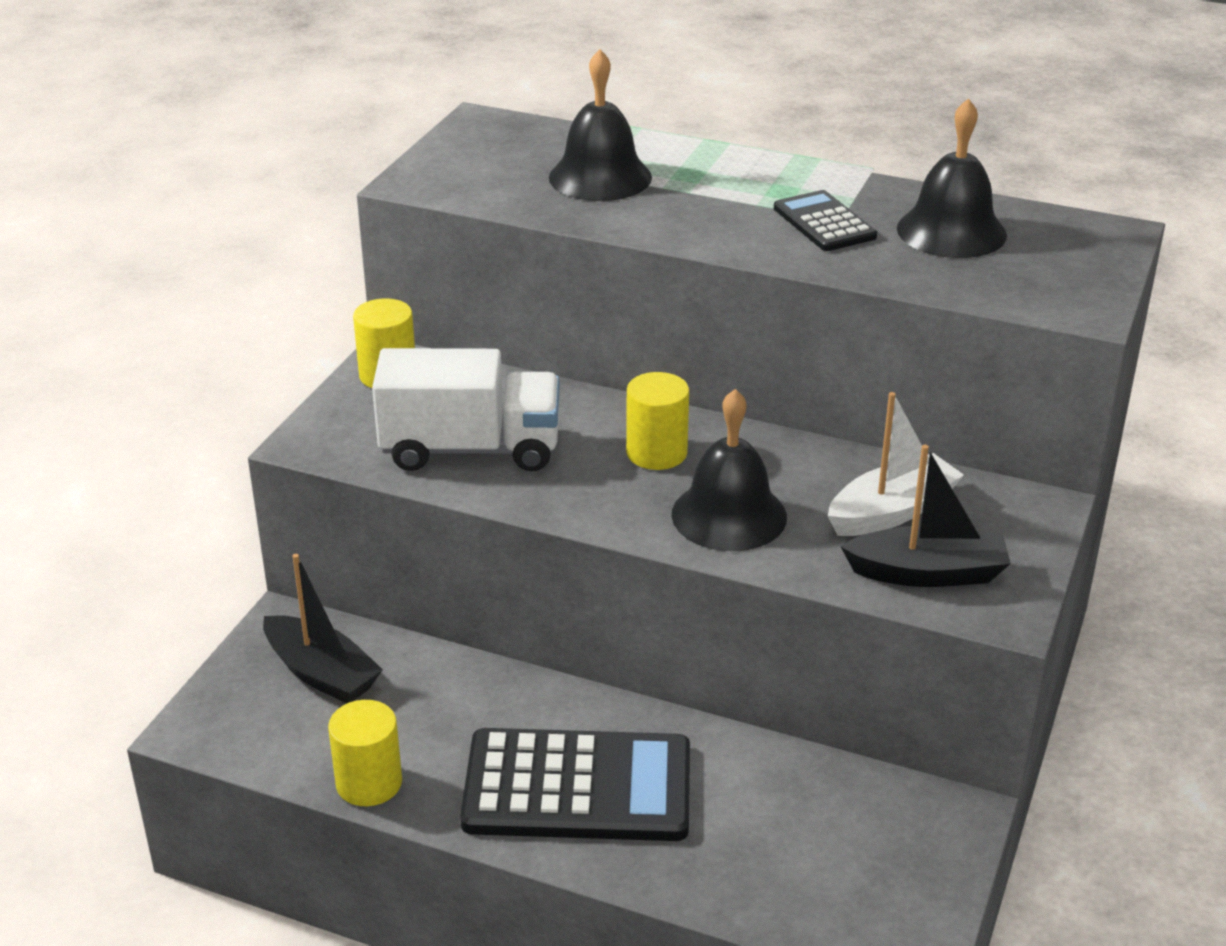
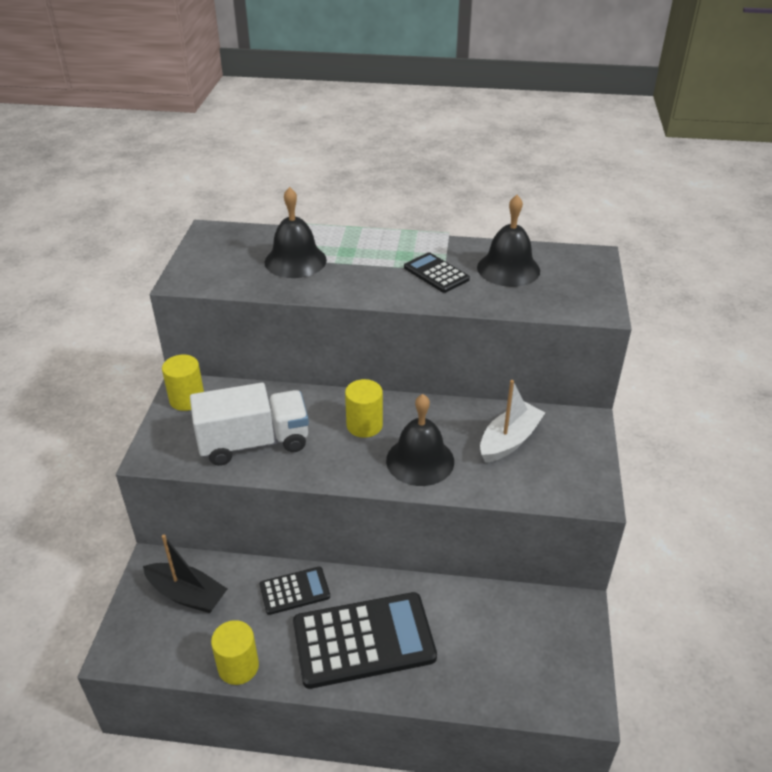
camera: 15 degrees left, 5 degrees up
(490, 699) = (294, 591): none -> black calculator
(927, 573) = (543, 478): black boat -> none

